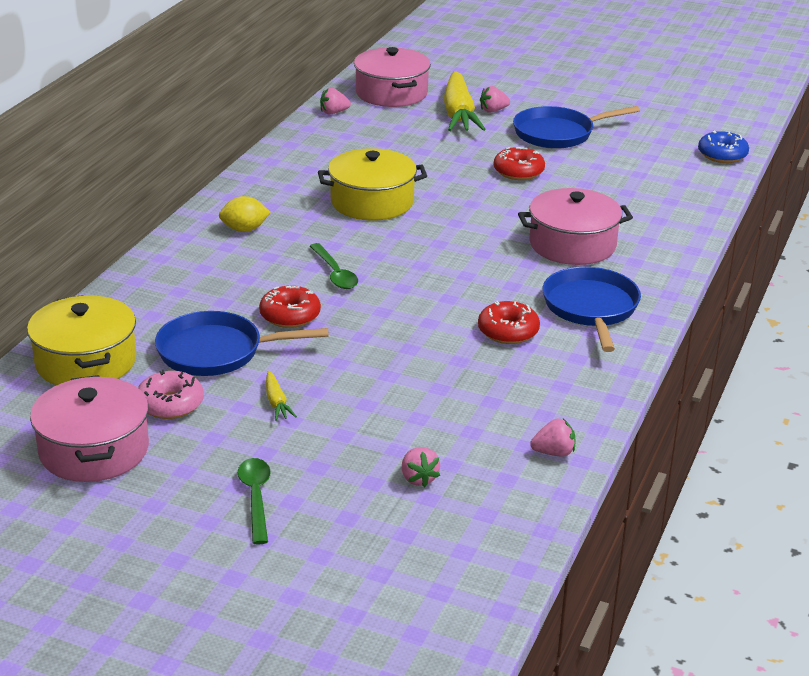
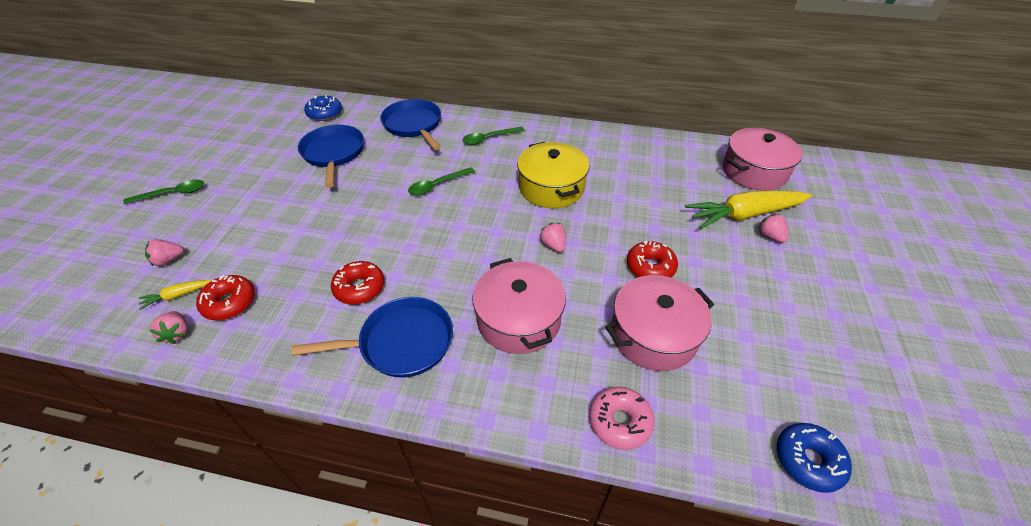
camera: 80 degrees right, 15 degrees up
(86, 362) = (325, 113): yellow pot -> blue donut
(94, 450) = (237, 132): pink pot -> pink pot (653, 335)
(170, 404) = (277, 148): pink donut -> pink donut (619, 422)
(244, 229) = (489, 138): yellow lemon -> green spoon
(276, 402) = (273, 185): yellow carrot -> yellow carrot (177, 296)
(290, 315) = (378, 174): red donut -> red donut (229, 303)
(334, 112) = (693, 148): pink strawberry -> pink strawberry (553, 245)
(558, 133) = (753, 289): blue pan -> blue pan (414, 125)

